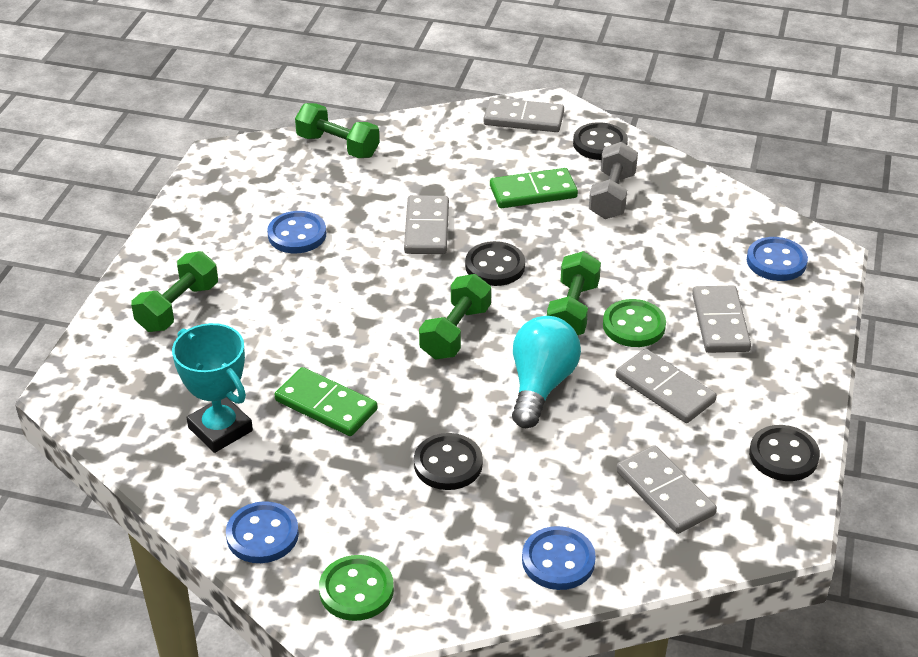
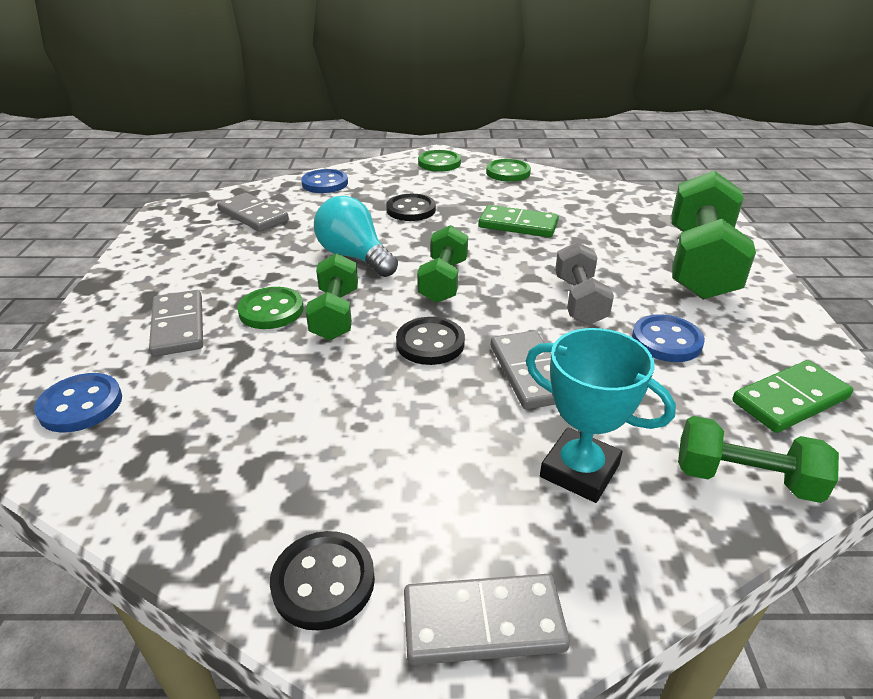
camera: 165 degrees right, 5 degrees down
(178, 307) = (700, 263): green dumbbell -> green dumbbell, size x1.76
(220, 429) = (580, 205): turquoise trophy -> turquoise trophy (579, 471)
(262, 535) = (508, 172): blue button -> green button
(533, 192) = (416, 451): green domino -> green domino (790, 400)
(541, 385) = (354, 257): turquoise light bulb -> turquoise light bulb turned 135 degrees clockwise
(612, 196) = (298, 467): grey dumbbell -> grey dumbbell (579, 300)
(664, 389) = (245, 268): grey domino -> none
(783, 455) = (154, 243): black button -> none

